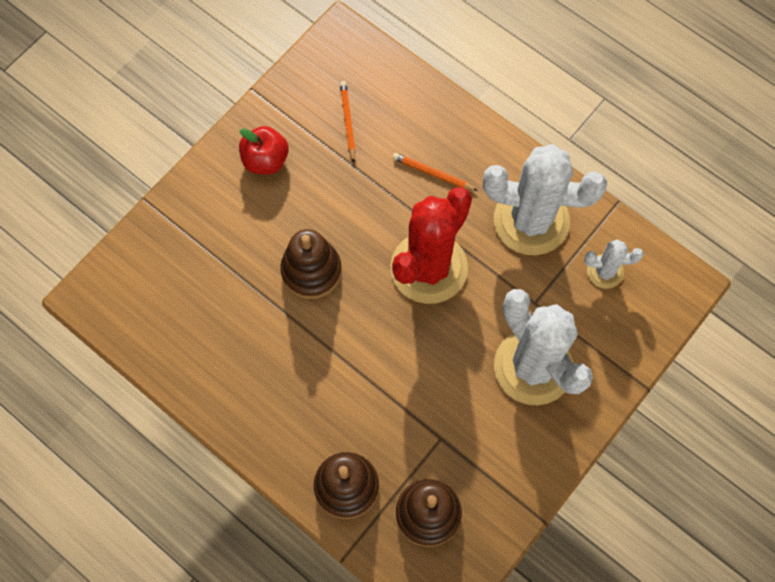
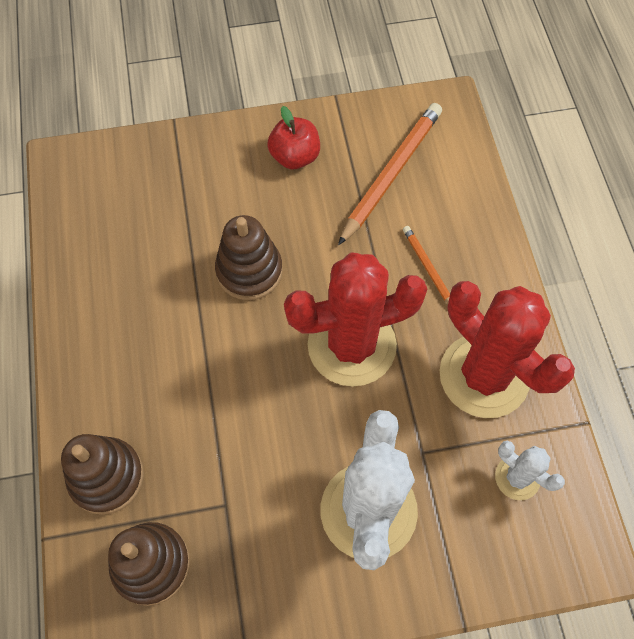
camera: 40 degrees right, 5 degrees down
(348, 121) = (392, 173): orange pencil -> orange pencil, size x1.96
(531, 220) = (484, 375): white cactus -> red cactus

